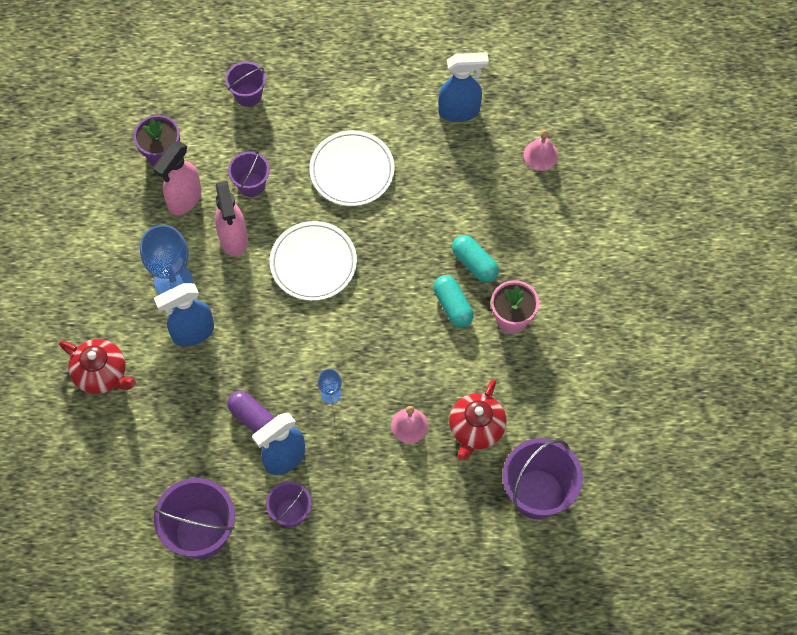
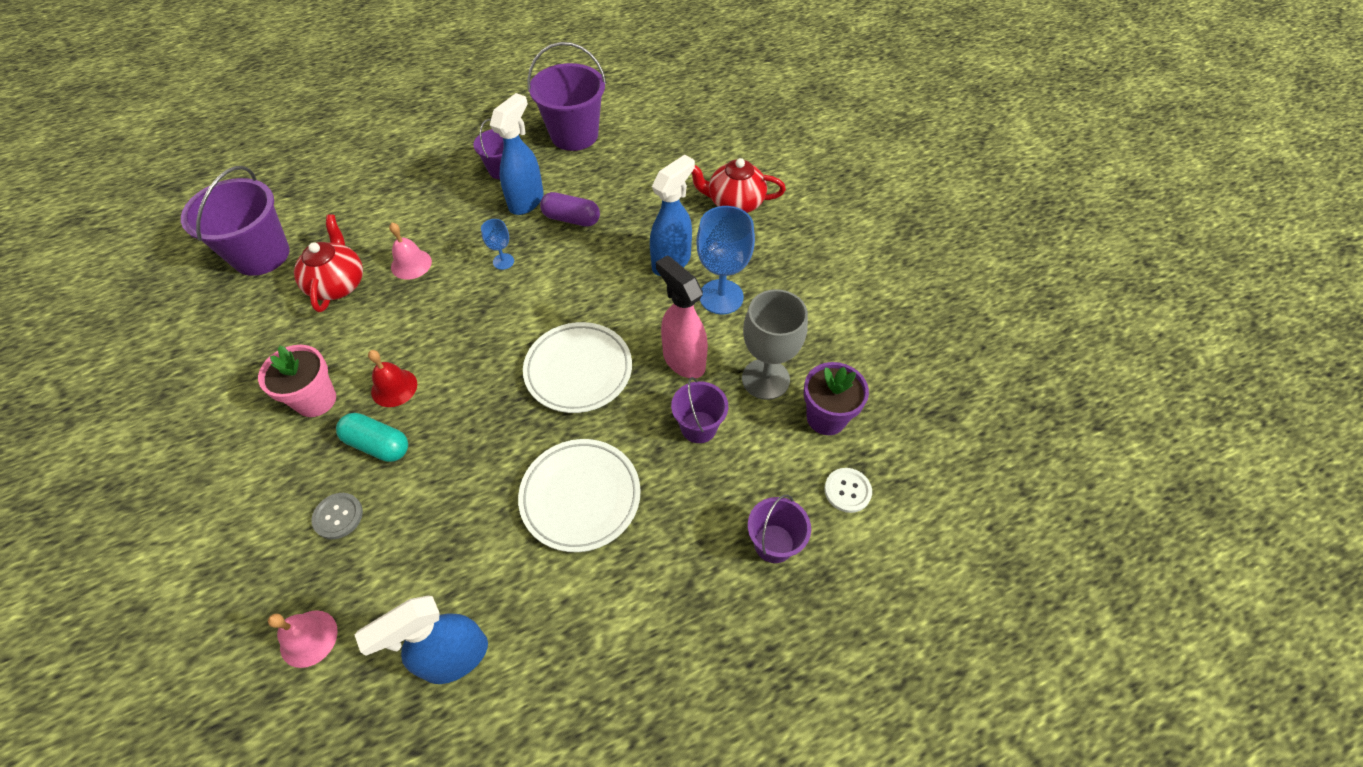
camera: 155 degrees right, 10 degrees down
(182, 105) = (847, 491): none -> white button
(184, 199) = (765, 379): pink spray bottle -> grey goblet
(452, 306) = (394, 387): turquoise capsule -> red bell
(511, 222) = (338, 516): none -> grey button

